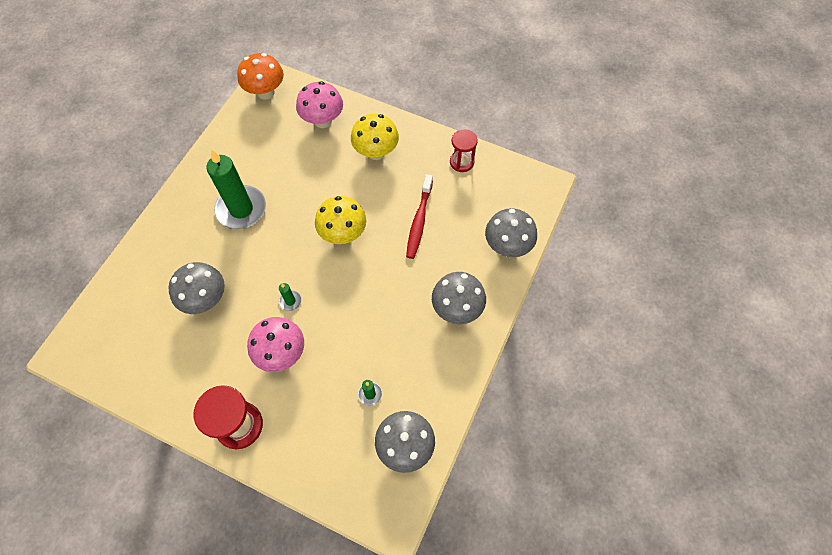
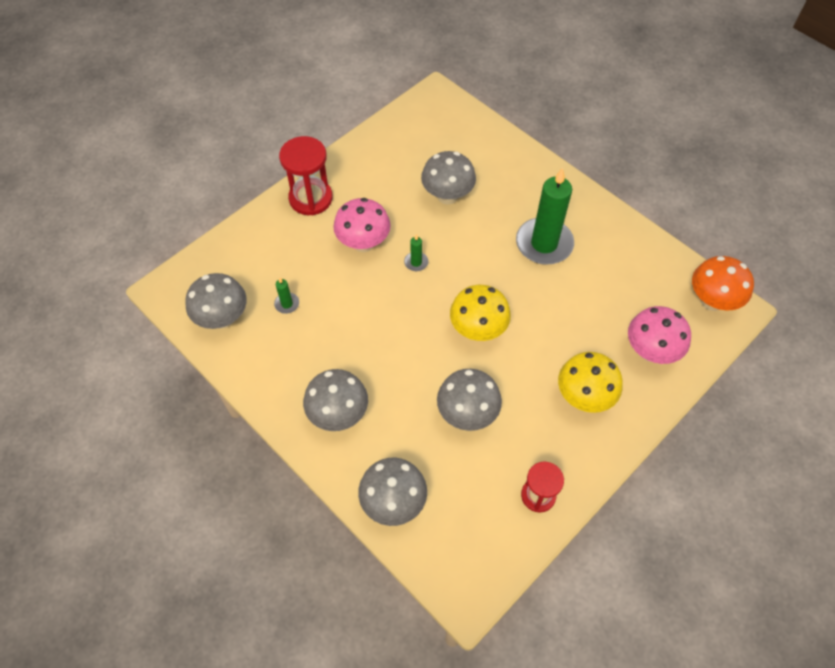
camera: 110 degrees right, 5 degrees down
(419, 220) = (467, 414): red toothbrush -> grey mushroom

